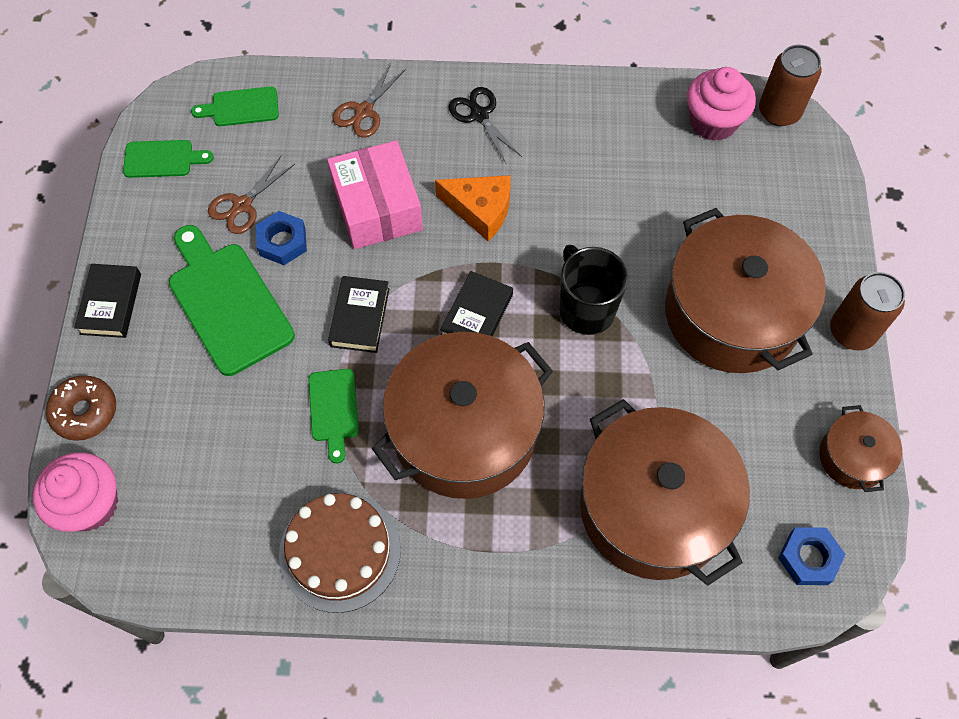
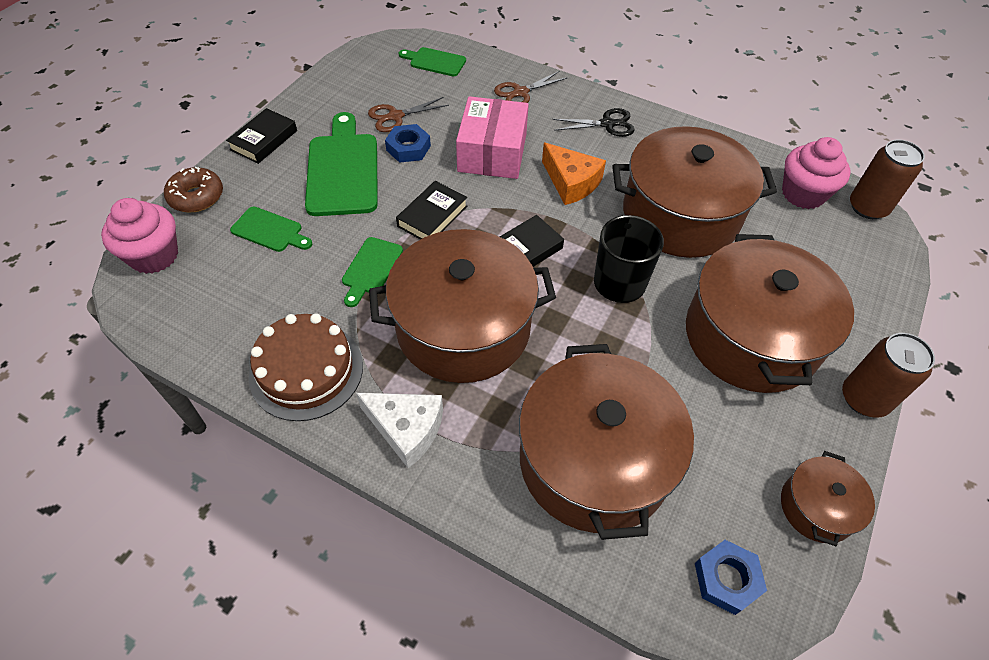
camera: 25 degrees right, 10 degrees down
(162, 159) = (361, 72): green cutting board -> green cutting board (270, 231)
(472, 562) = (406, 429): none -> white cheese
(479, 115) = (607, 124): black scissors -> black scissors turned 90 degrees clockwise
(608, 201) = (680, 215): none -> brown pot

